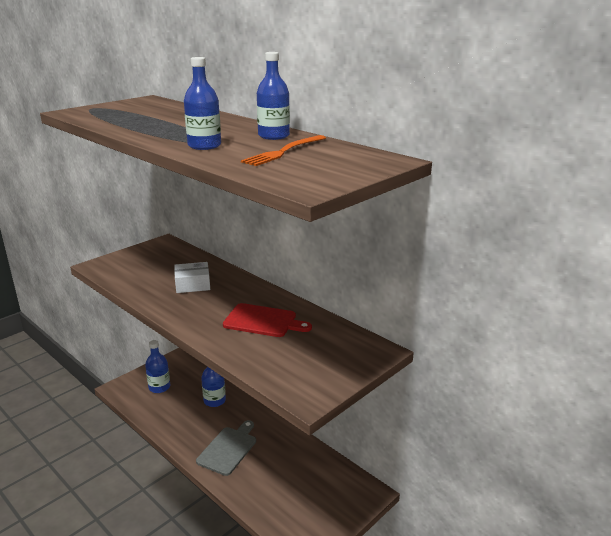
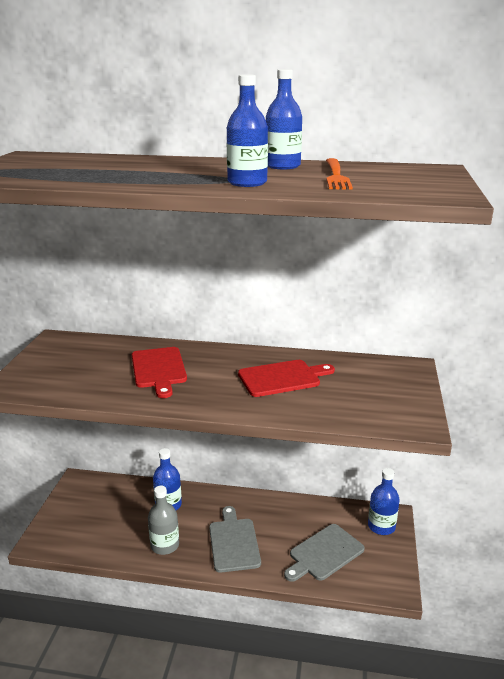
camera: 35 degrees left, 0 degrees up
(159, 387) = (91, 519): blue bottle -> blue bottle (381, 526)
(183, 427) = (165, 545): none -> grey bottle
(193, 284) = (159, 369): white box -> red cutting board
(282, 492) = (324, 553): none -> grey cutting board

